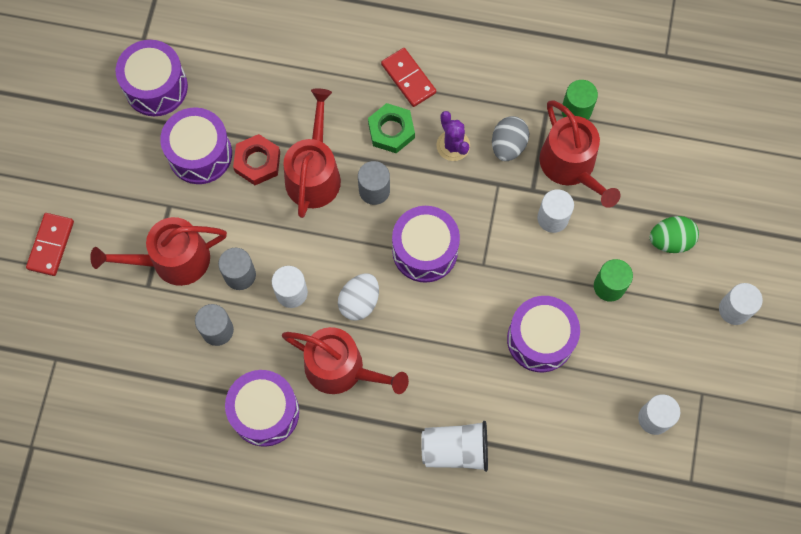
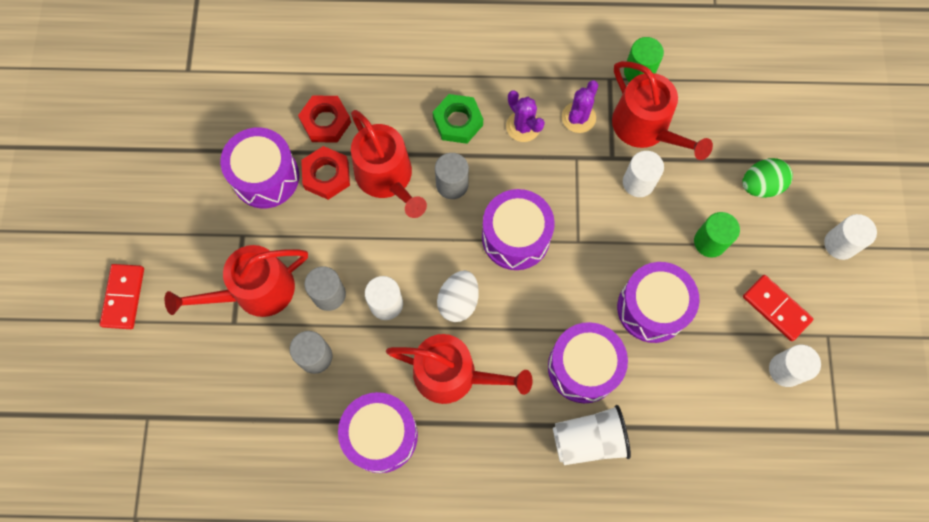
camera: 10 degrees left, 0 degrees up
(156, 87) = (208, 116): purple drum -> purple drum (583, 367)
(265, 110) = (326, 122): none -> red nut
(314, 174) = (387, 178): red watering can -> red watering can turned 150 degrees clockwise
(408, 78) = (465, 67): red domino -> red domino (776, 308)
(508, 145) = (578, 117): grey egg -> purple cactus

